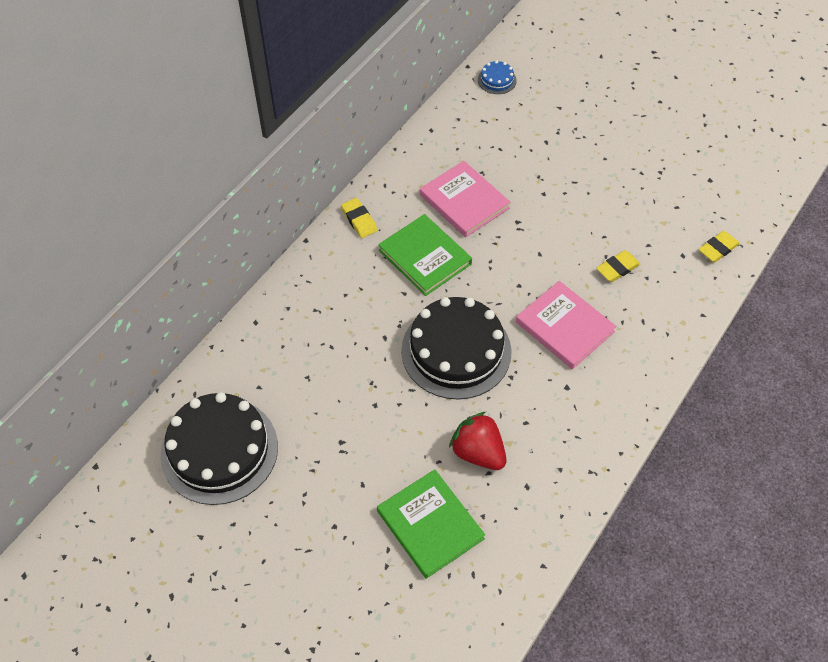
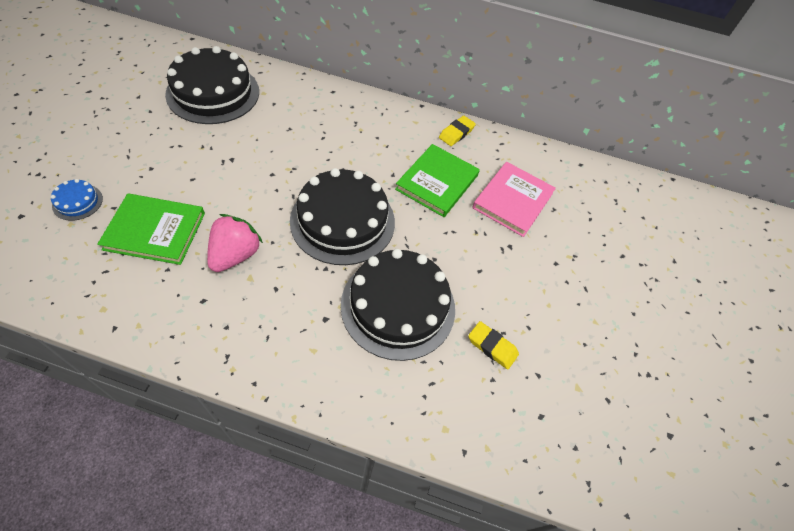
camera: 65 degrees right, 0 degrees up
(430, 525) = (155, 231): green book -> green book turned 60 degrees clockwise
(478, 452) = (235, 255): red strawberry -> pink strawberry
(497, 80) = (672, 203): blue cake -> blue cake (77, 202)
(564, 327) = (398, 306): pink book -> black cake
(718, 249) = (570, 459): yellow eraser -> none

